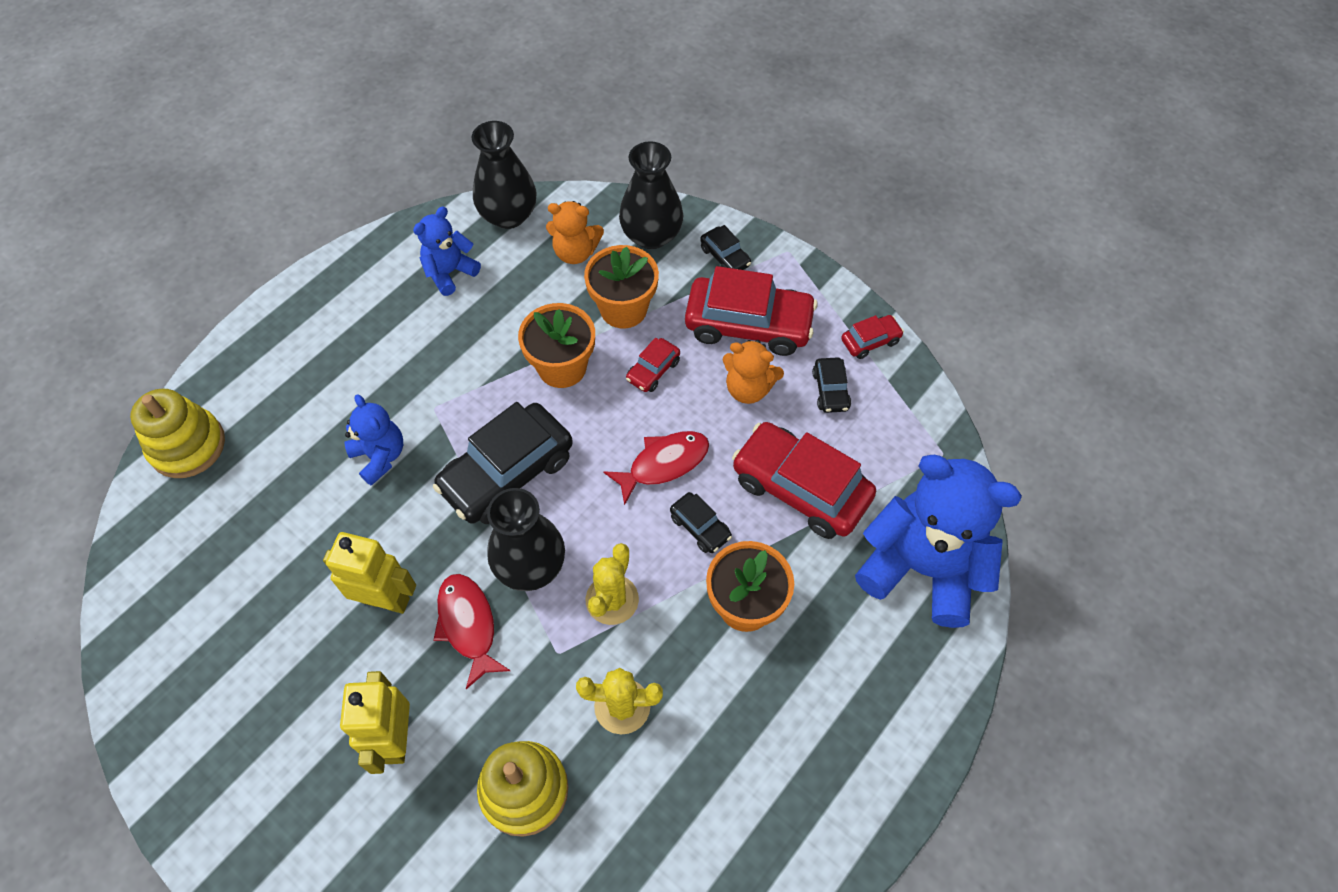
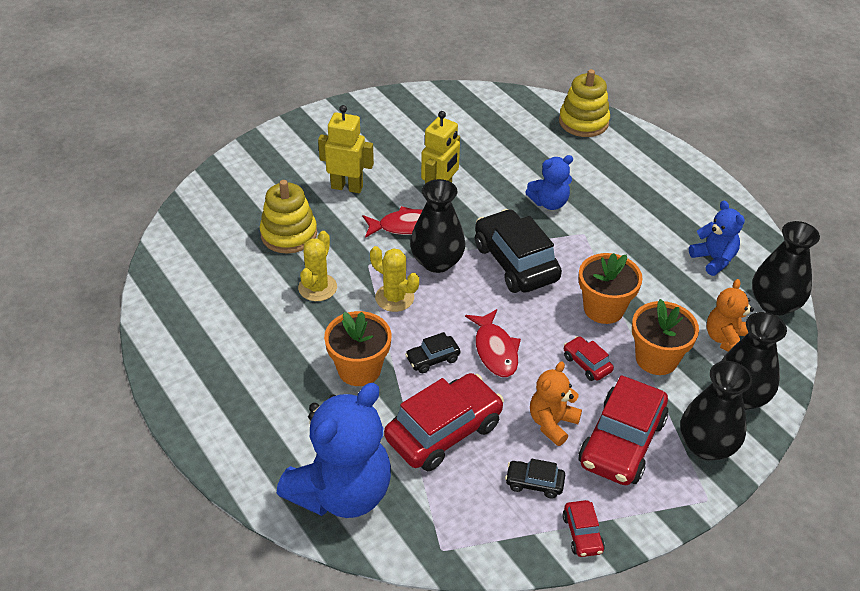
camera: 105 degrees right, 15 degrees down
(725, 257) = (706, 445): black car -> black vase

